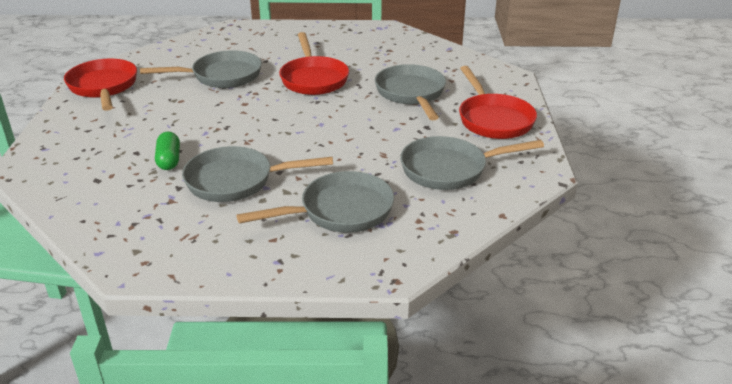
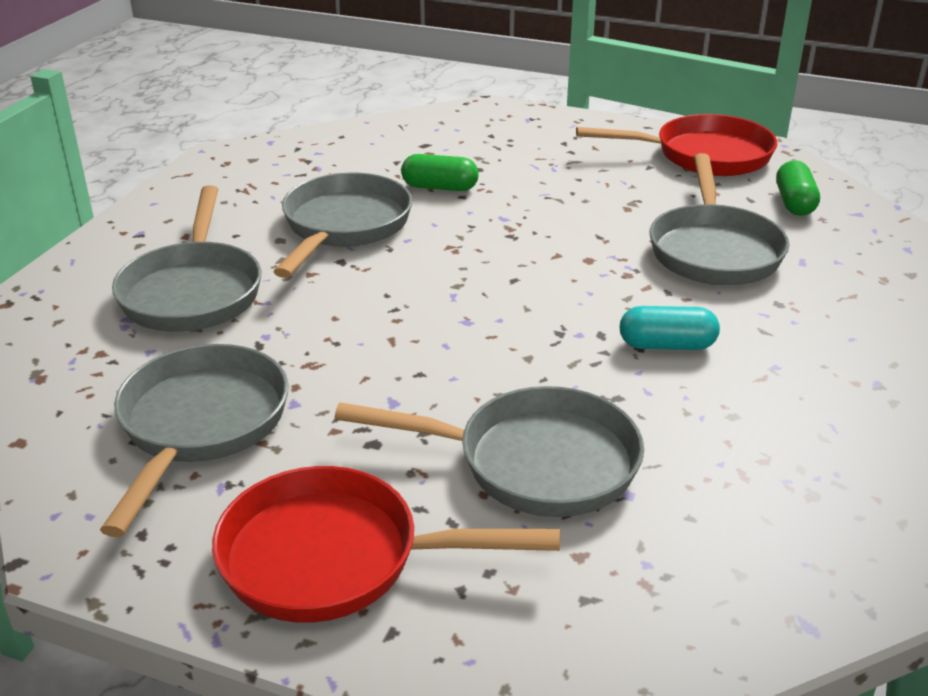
camera: 110 degrees right, 0 degrees up
(162, 62) = (794, 203): none -> green capsule
(313, 79) = (667, 345): red pan -> turquoise capsule

